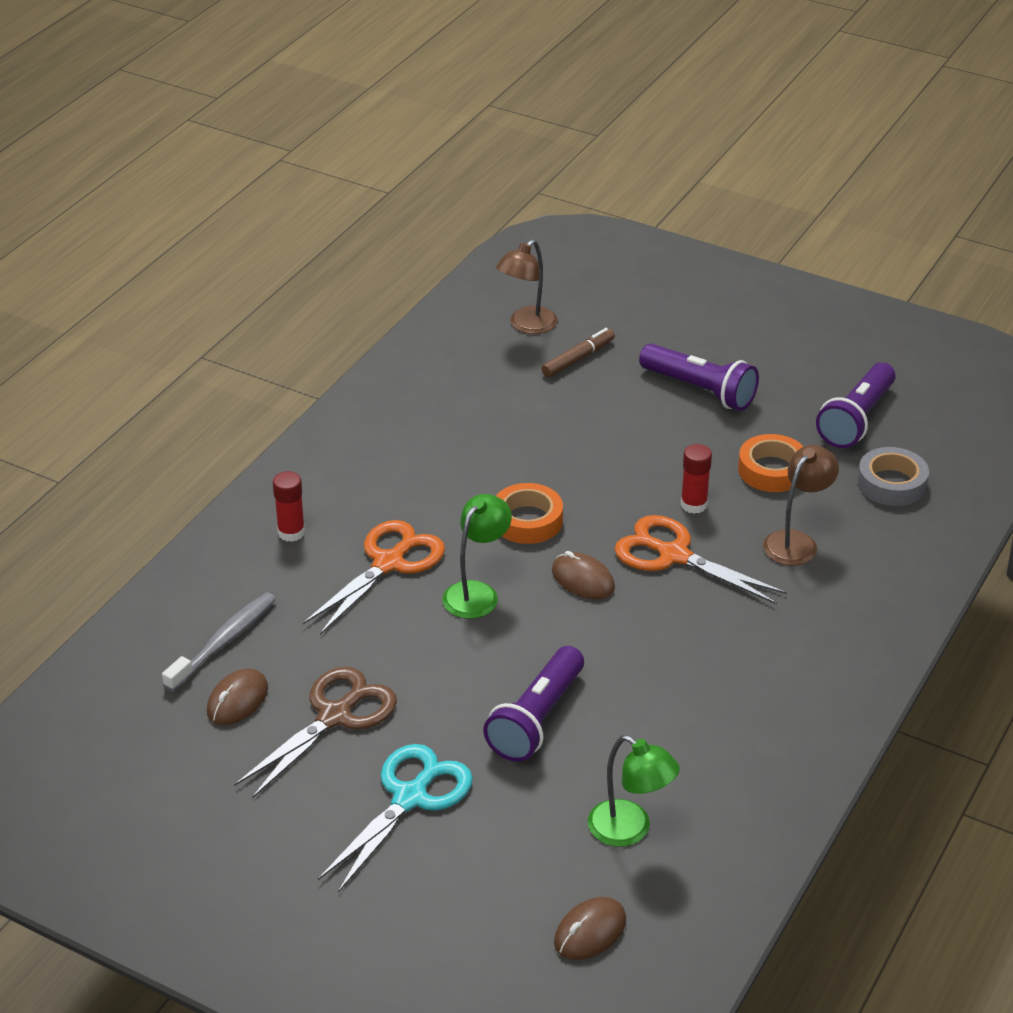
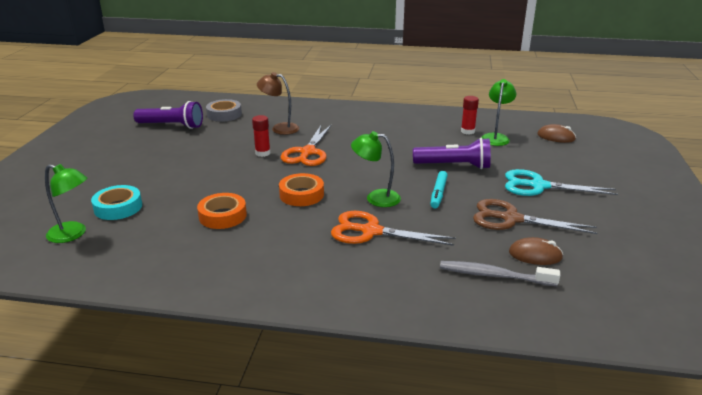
camera: 110 degrees left, 10 degrees down
(291, 532) = (366, 278): red glue stick -> red glue stick (467, 131)
(452, 664) = (438, 193): none -> turquoise marker
(527, 326) = (73, 234): brown lamp -> green lamp
(578, 358) = (118, 207): brown marker -> turquoise tape
(583, 579) = (343, 171): brown mouse -> none
(699, 390) = (151, 165): purple flashlight -> none
(772, 470) = (224, 139): orange tape -> orange tape (222, 216)

